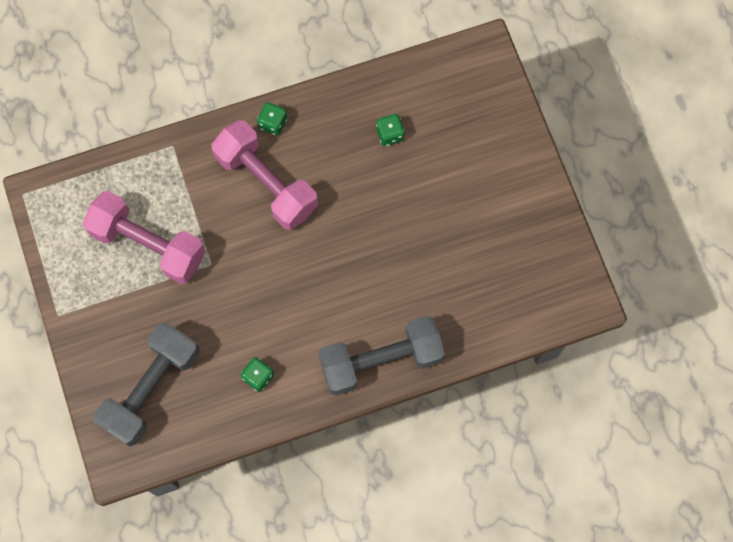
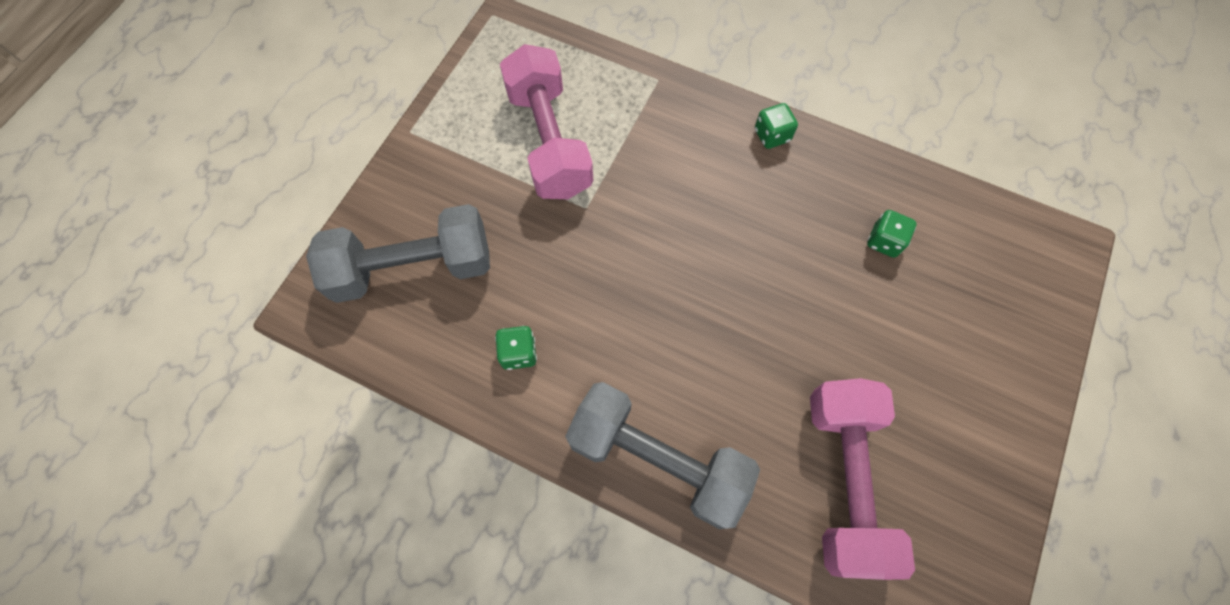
camera: 45 degrees right, 5 degrees down
(266, 183) = (713, 181): pink dumbbell -> pink dumbbell (845, 480)

